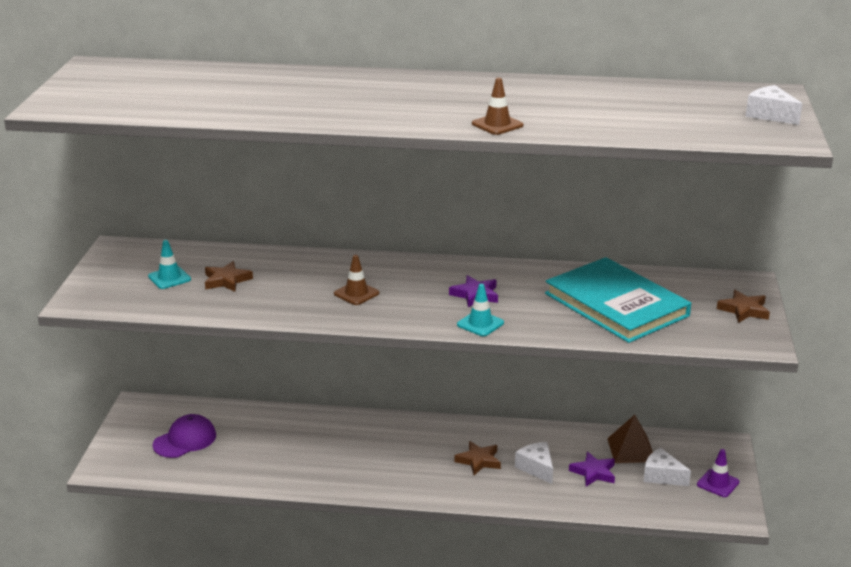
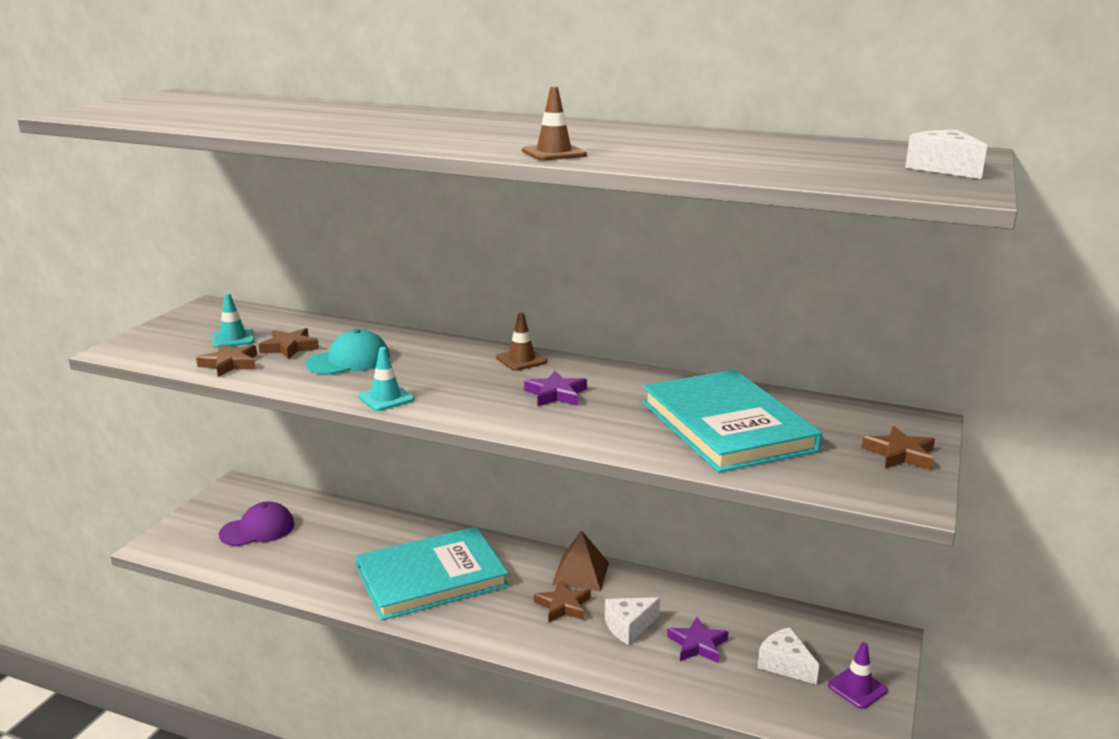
camera: 15 degrees right, 5 degrees down
(189, 303) = (230, 364): none -> brown star
(287, 286) = (349, 360): none -> turquoise cap
(356, 293) = (418, 376): brown traffic cone -> brown traffic cone (521, 360)
(361, 456) = (431, 578): none -> turquoise book
(480, 324) = (539, 426): turquoise traffic cone -> turquoise traffic cone (386, 398)
(536, 468) = (628, 626): white cheese -> white cheese turned 105 degrees counterclockwise
(631, 450) = (757, 624): brown pyramid -> brown pyramid (580, 573)

